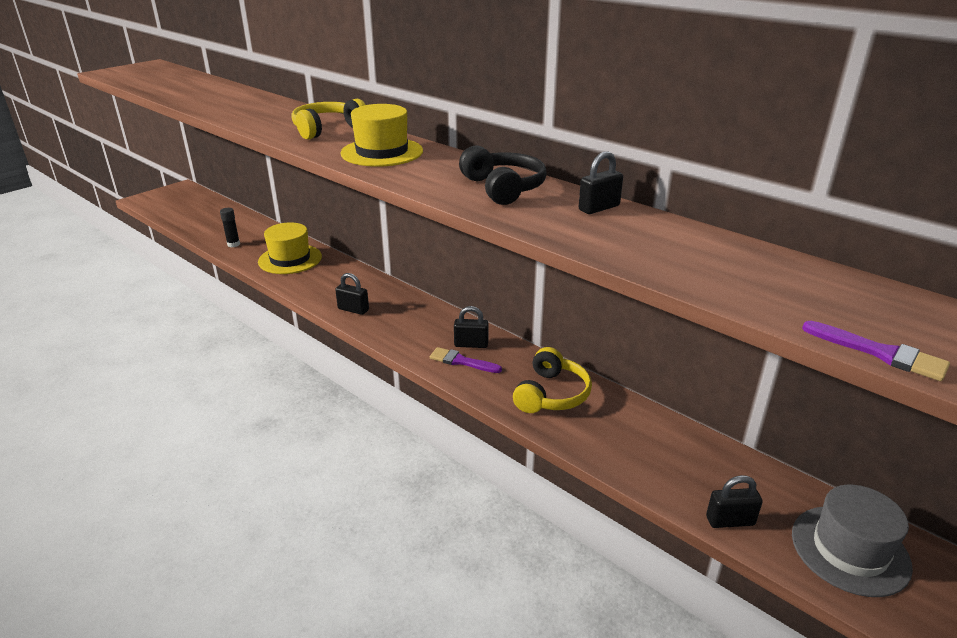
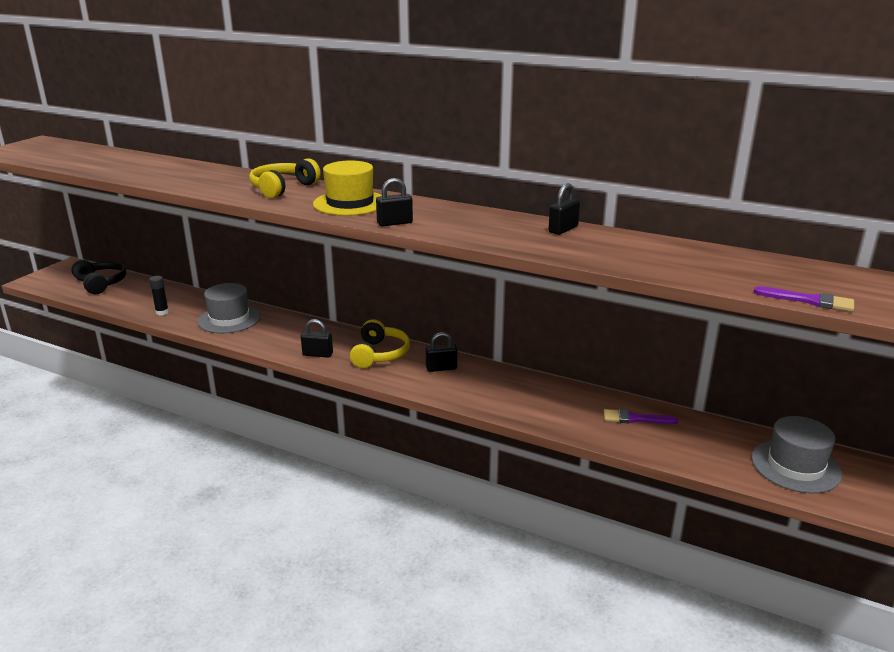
camera: 15 degrees left, 5 degrees down
(290, 259) = (229, 319): yellow hat -> grey hat
(461, 361) = (440, 382): purple brush -> purple brush (634, 419)
(503, 188) = (477, 222): black headphones -> black headphones (100, 283)
(551, 394) = (529, 396): yellow headphones -> yellow headphones (379, 354)
(730, 521) = (706, 462): black padlock -> black padlock (394, 223)

